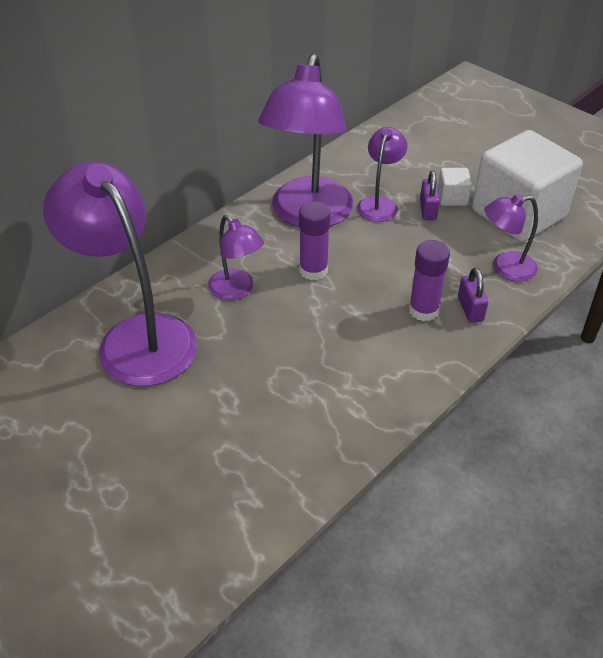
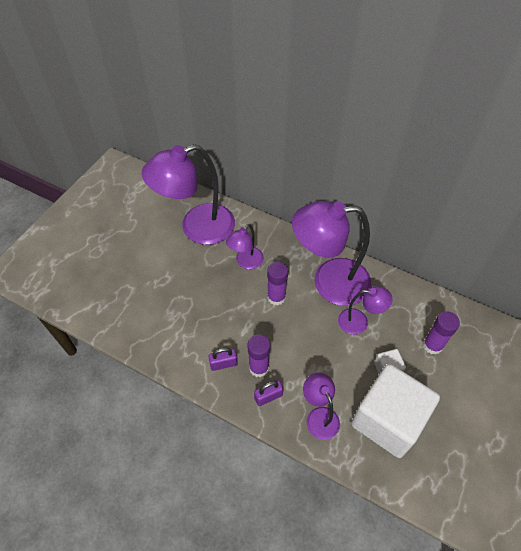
camera: 75 degrees right, 10 degrees up
(136, 337) = (197, 228): purple lamp -> purple lamp turned 150 degrees counterclockwise
(428, 210) = (365, 354): purple padlock -> purple padlock (223, 364)
(429, 156) = (432, 345): none -> purple glue stick

